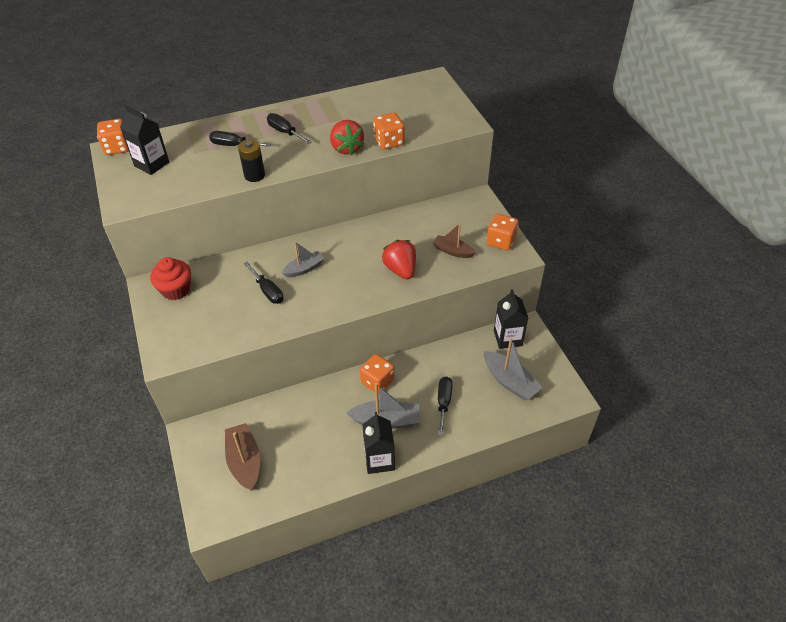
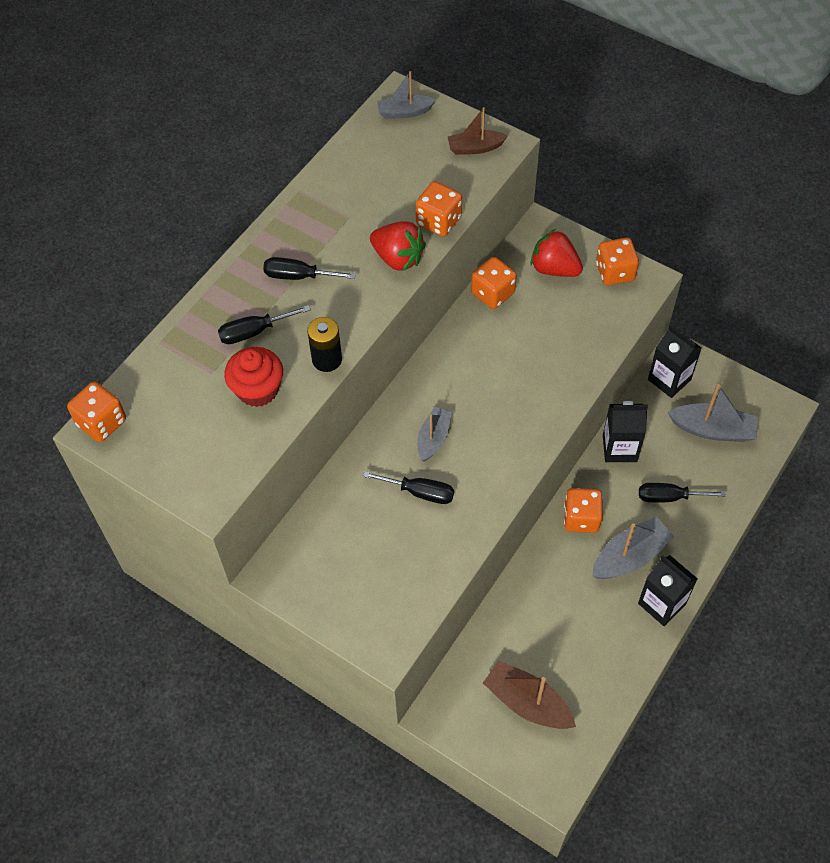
camera: 35 degrees left, 10 degrees up
(152, 164) = (177, 419): black carton -> black carton (619, 448)
(176, 290) = (309, 560): red cupcake -> red cupcake (257, 390)
(400, 269) = (541, 373): red strawberry -> red strawberry (554, 268)
(414, 216) = (493, 293): none -> orange dice
(427, 86) = (404, 112): none -> grey boat
(443, 402) = (669, 497): black screwdriver -> black screwdriver turned 60 degrees counterclockwise
(452, 251) = (575, 315): brown boat -> brown boat (475, 148)

